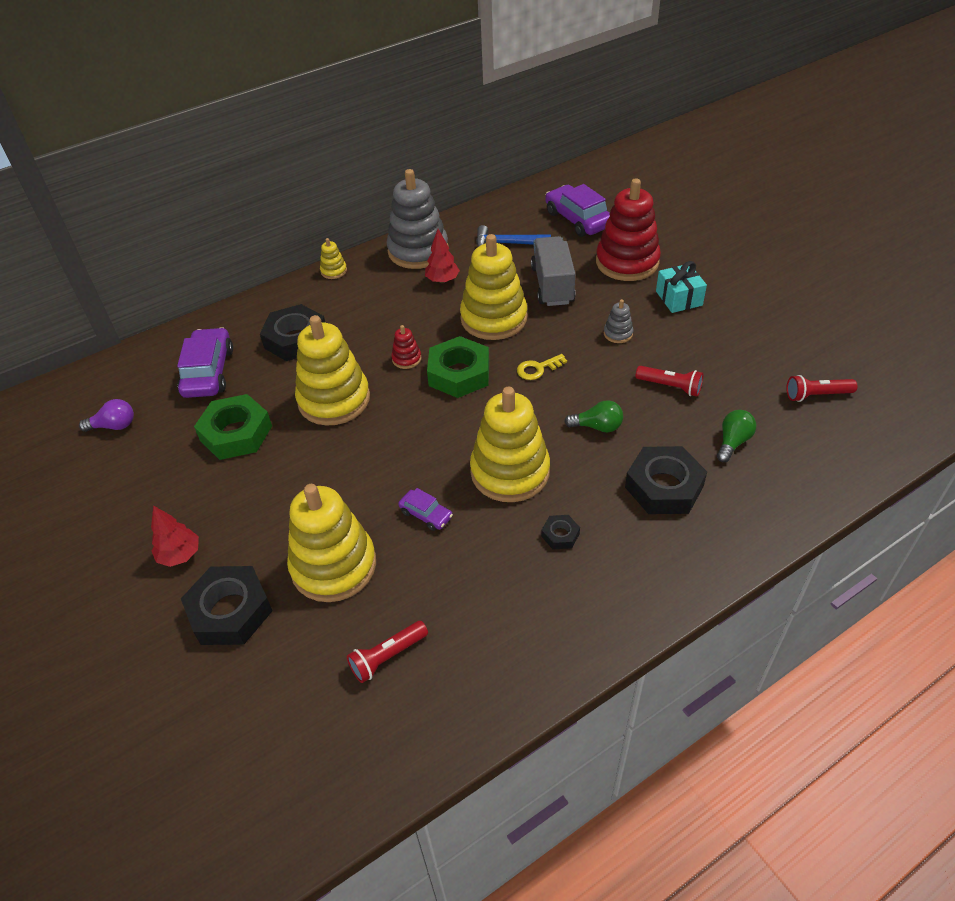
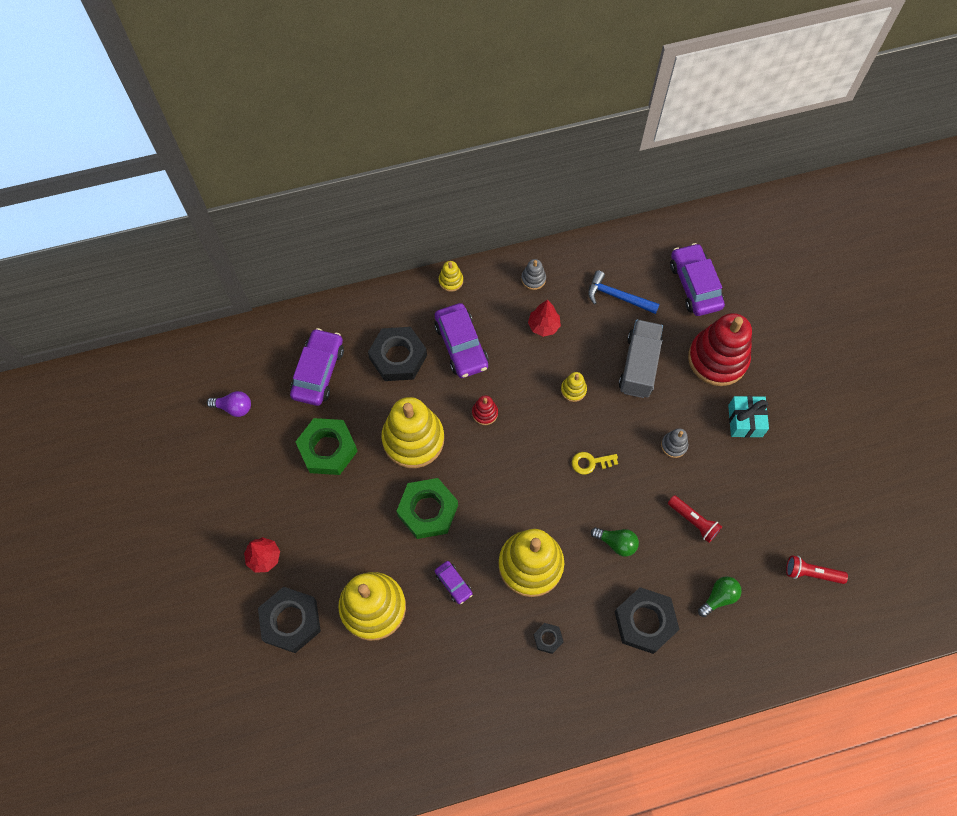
camera: 15 degrees right, 20 degrees up
(361, 314) = (461, 345): none -> purple car
(387, 657) = (391, 699): red flashlight -> none
(418, 251) = (533, 279): grey stacking toy -> grey stacking toy, size x0.42
(459, 373) = (523, 445): green nut -> green nut (427, 510)
(494, 318) = (573, 390): yellow stacking toy -> yellow stacking toy, size x0.42

